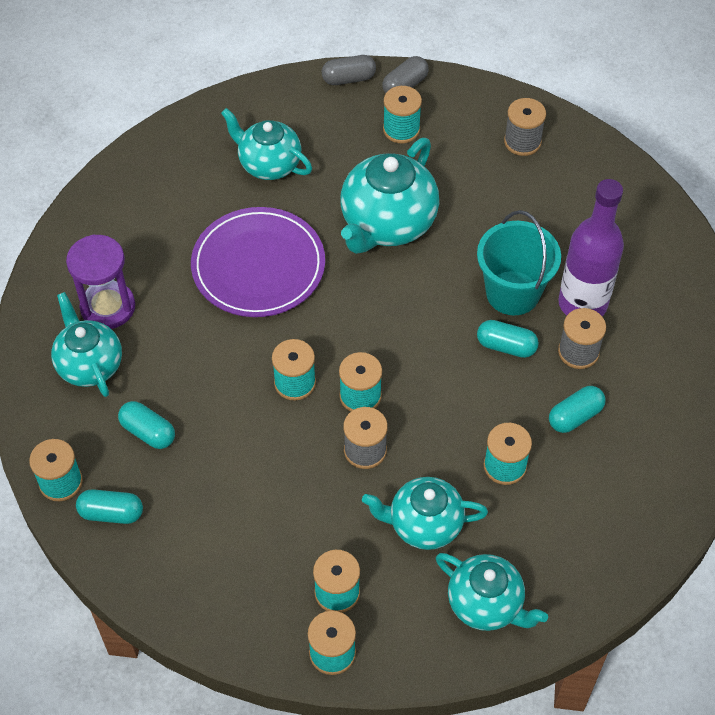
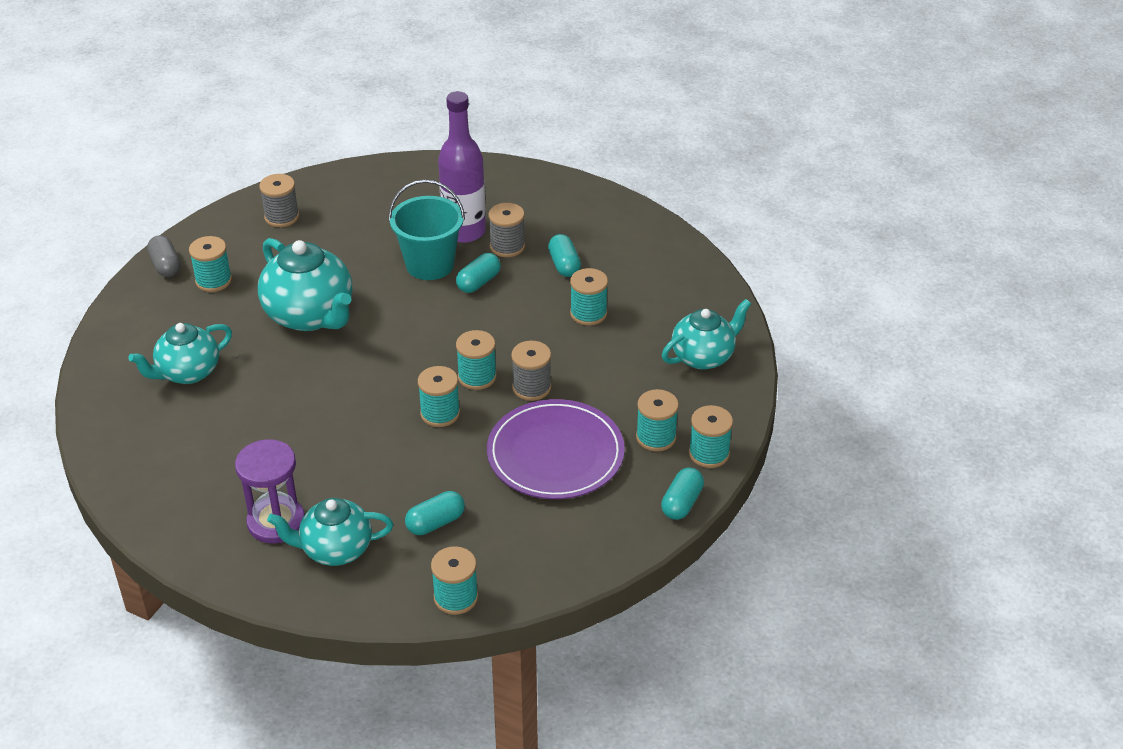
camera: 70 degrees left, 15 degrees down
(111, 513) = (508, 567): turquoise capsule -> turquoise capsule (682, 503)
(258, 266) = (299, 407): purple plate -> purple plate (555, 454)
(348, 78) = (128, 297): grey capsule -> none
(424, 524) = (618, 372): turquoise teapot -> none

